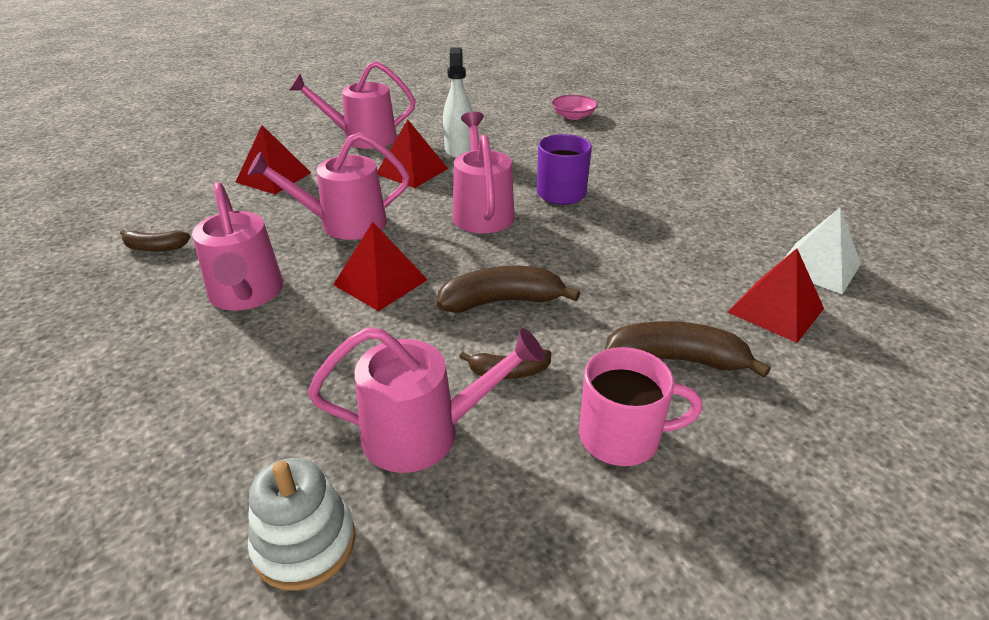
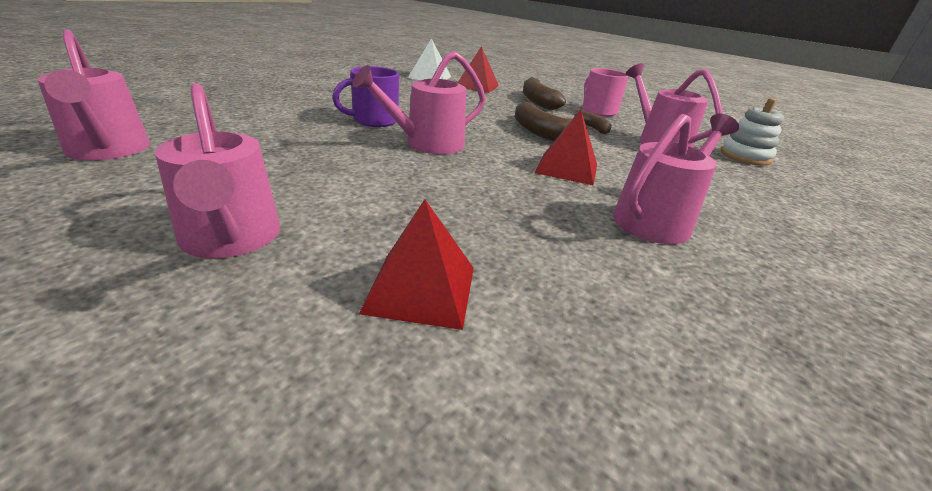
camera: 115 degrees left, 5 degrees down
(155, 247) = (690, 323): brown banana -> none
(344, 224) = (501, 199): pink watering can -> pink watering can (108, 150)
(412, 171) = (353, 183): red pyramid -> none
(459, 149) = (279, 164): white spray bottle -> none
(573, 116) = (169, 117): pink bowl -> none

